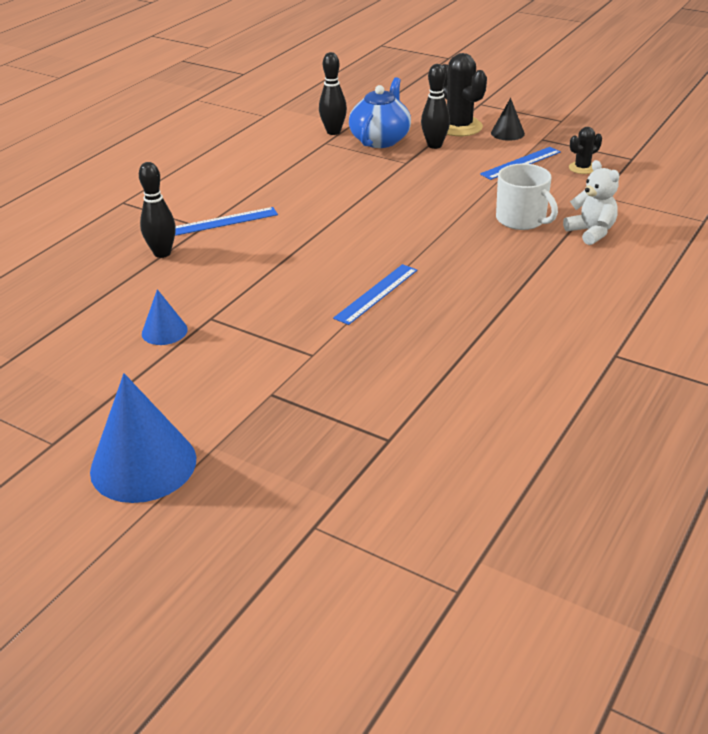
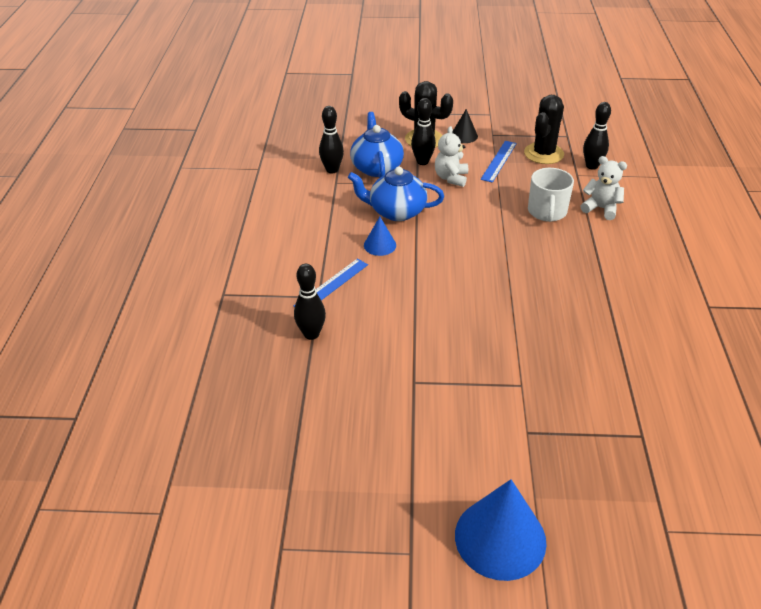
camera: 30 degrees left, 5 degrees up
(164, 331) = (390, 409): blue cone -> blue cone (380, 245)
(357, 180) = (396, 211): none -> blue teapot
(376, 293) = (512, 313): blue ruler -> none
(449, 166) = (451, 178): none -> white teddy bear
(522, 219) = (547, 212): white mug -> white mug turned 75 degrees clockwise
(582, 168) = (543, 154): black cactus -> black cactus, size x1.85
(628, 192) = (592, 166): none -> black bowling pin

